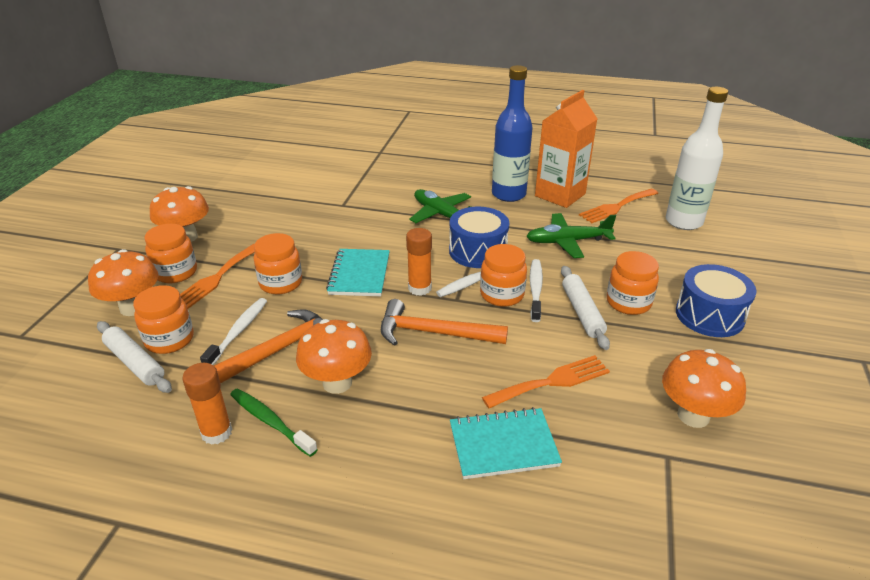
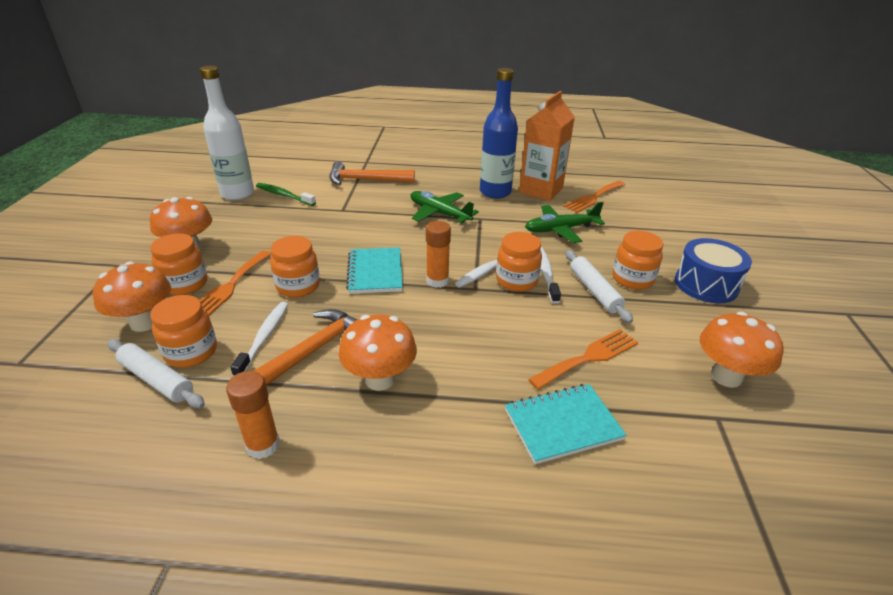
camera: 10 degrees left, 0 degrees up
(271, 422) = (319, 427): green toothbrush -> green toothbrush (284, 195)
(434, 333) = (463, 321): orange hammer -> orange hammer (366, 180)
(478, 251) = (482, 243): blue drum -> none
(683, 222) = (654, 207): white bottle -> white bottle (237, 194)

